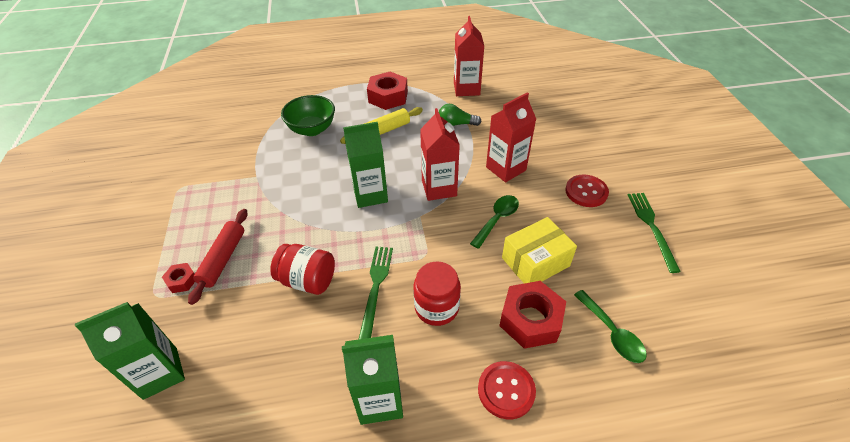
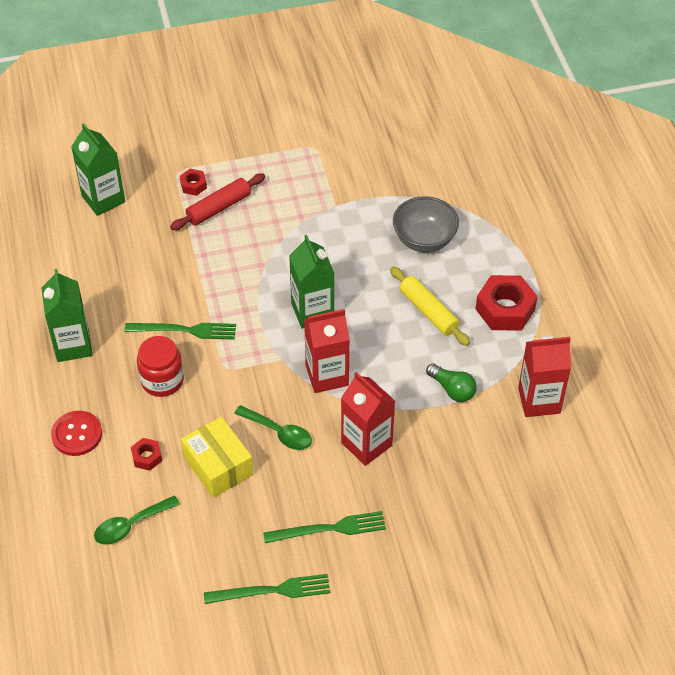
camera: 85 degrees right, 5 degrees up
(223, 259) = (219, 208): red rolling pin -> red rolling pin turned 45 degrees counterclockwise
(307, 280) = (194, 276): red jar -> none
(312, 129) = (424, 240): green bowl -> grey bowl
(456, 124) = (452, 389): green light bulb -> green light bulb turned 135 degrees clockwise
(530, 320) = (147, 457): red nut -> red nut, size x0.50
(586, 192) = (329, 528): red button -> green fork

